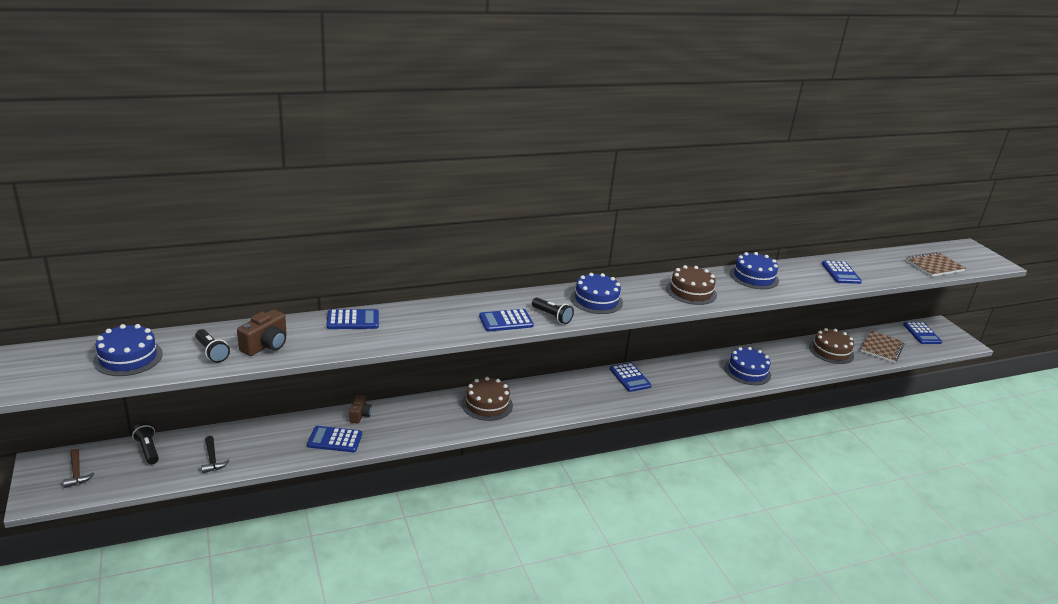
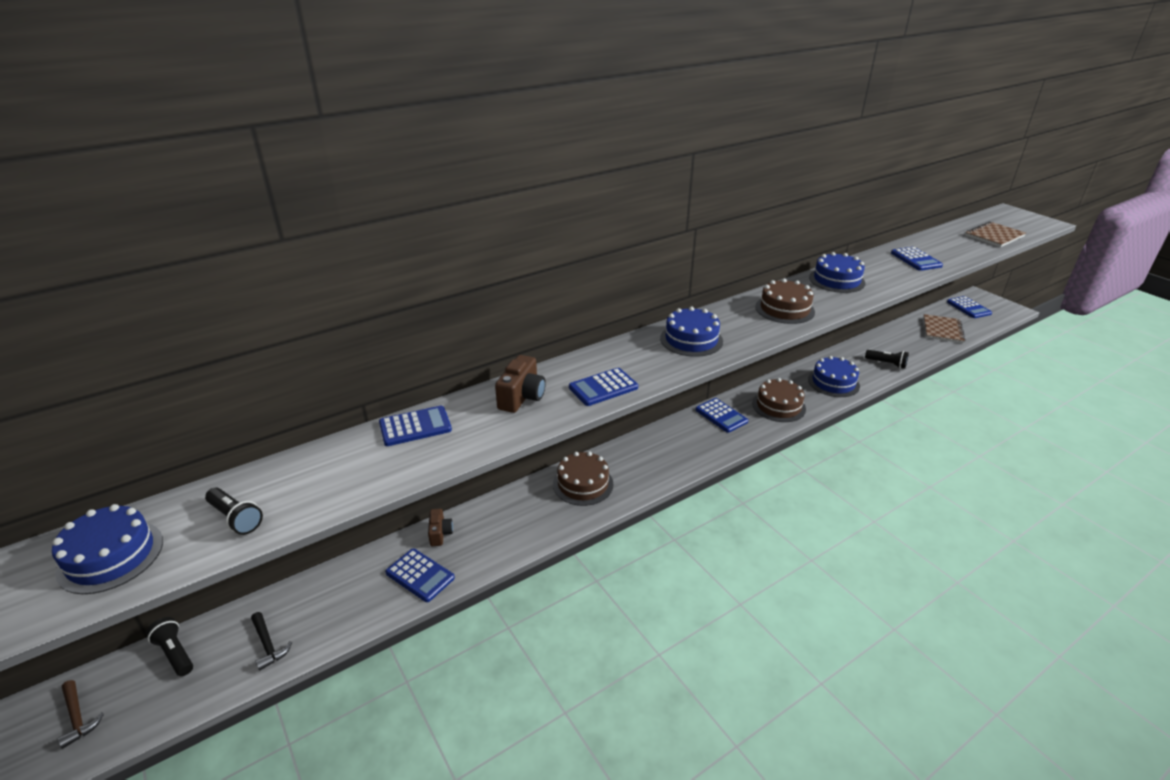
camera: 10 degrees left, 5 degrees up
(266, 345) = (310, 489): brown camera -> brown camera (522, 397)
(335, 440) = (420, 575): blue calculator -> blue calculator turned 135 degrees counterclockwise
(552, 316) = (653, 370): black flashlight -> black flashlight (886, 364)
(831, 351) = (899, 343): brown cake -> brown cake (778, 406)

